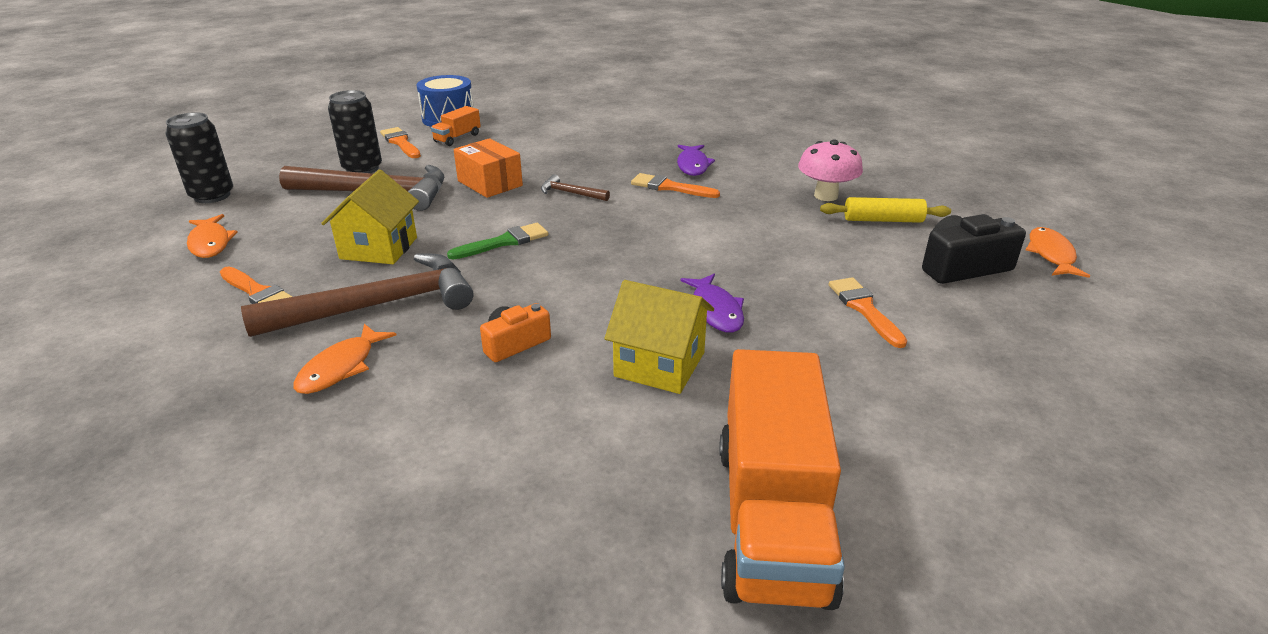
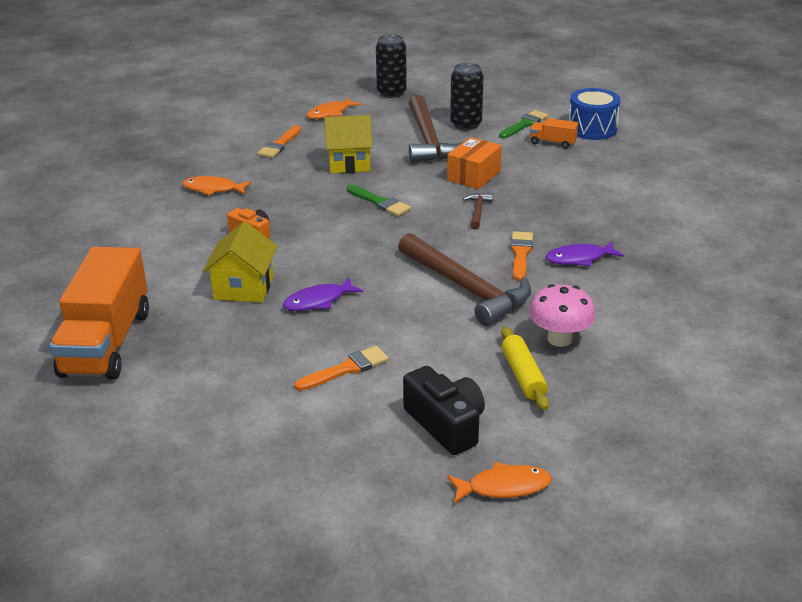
camera: 75 degrees right, 0 degrees up
(378, 305) = (279, 182): brown hammer -> brown hammer (466, 288)
(401, 143) = (524, 124): orange brush -> green brush
(772, 519) = (106, 343): orange truck -> orange truck turned 75 degrees counterclockwise

